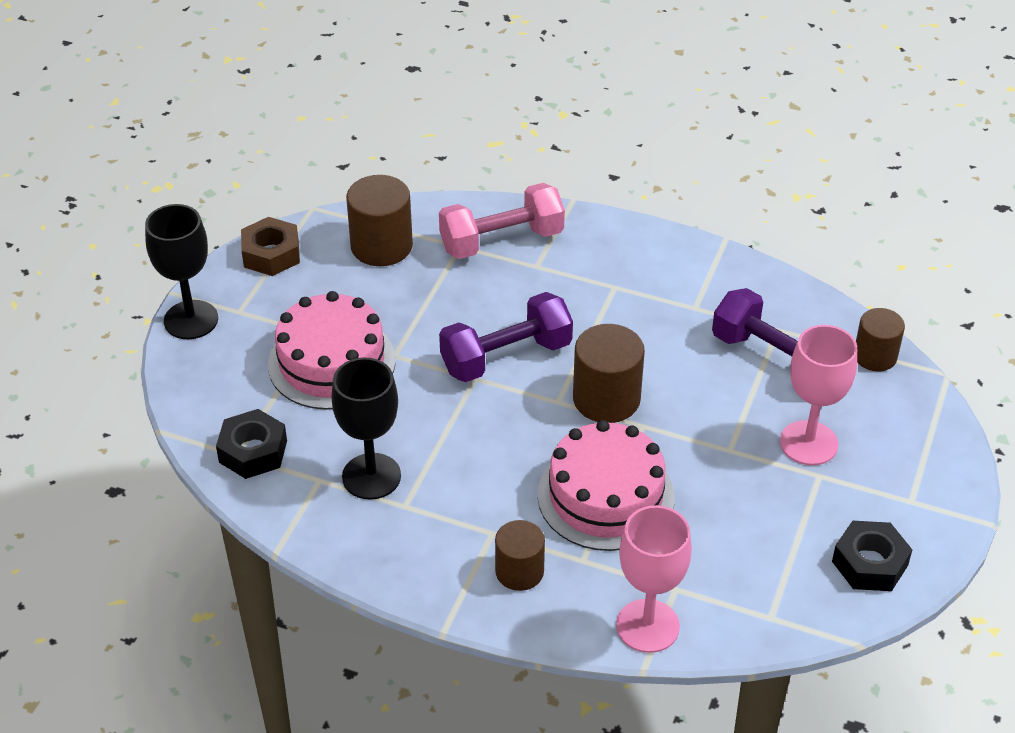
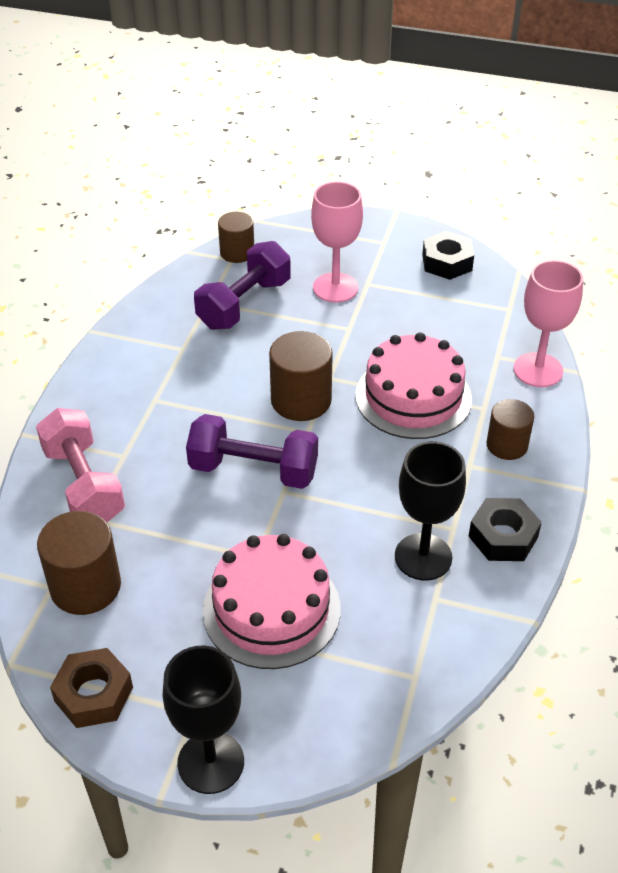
camera: 95 degrees left, 0 degrees up
(253, 451) = (409, 661): black nut -> black nut (503, 536)
(506, 357) = (253, 470): purple dumbbell -> purple dumbbell turned 45 degrees counterclockwise

